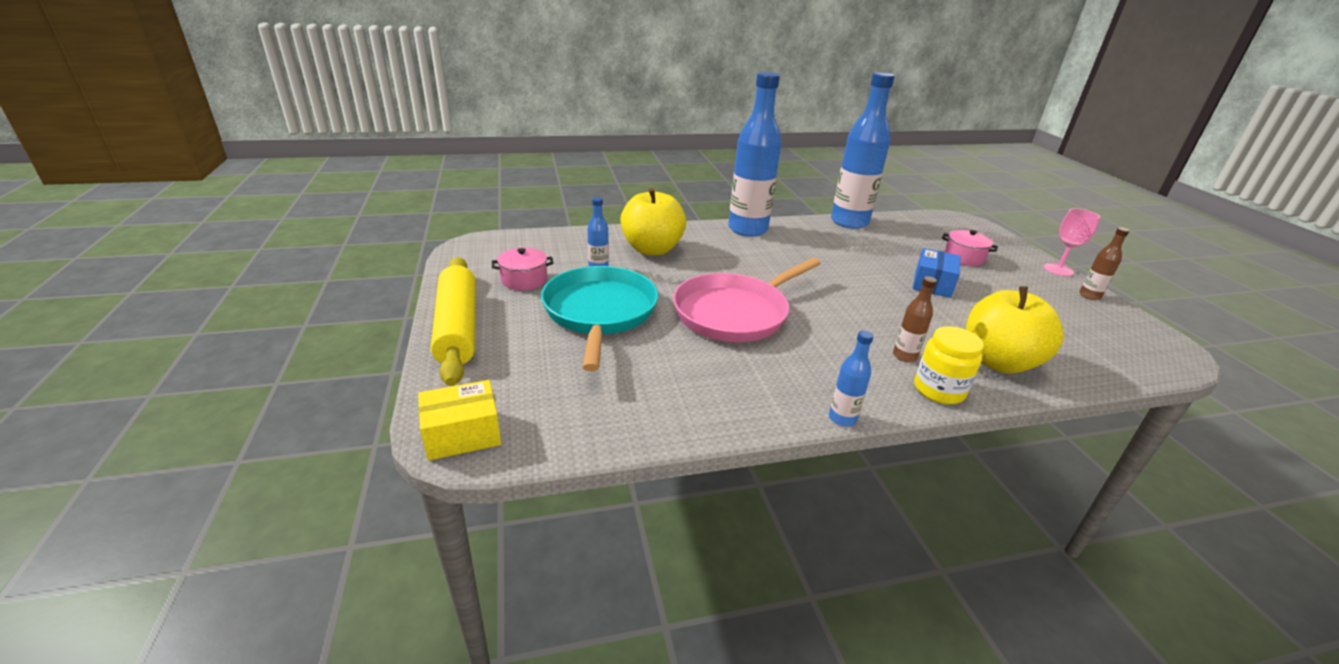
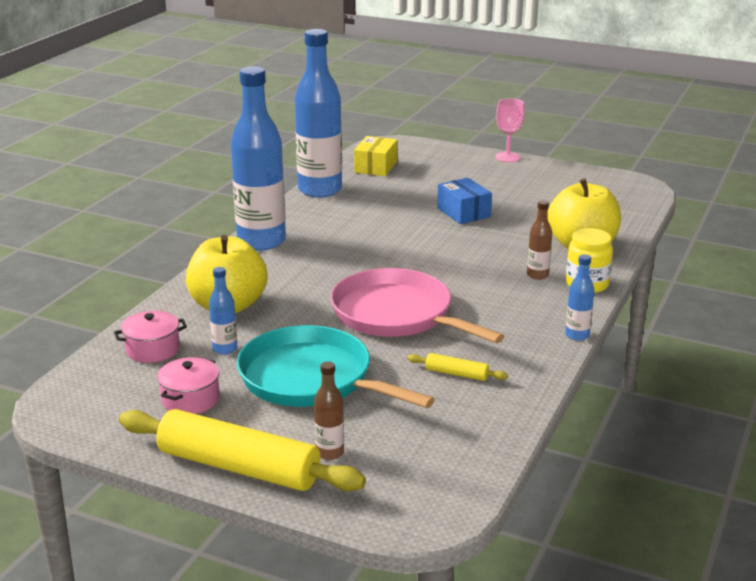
camera: 50 degrees left, 5 degrees down
(462, 434) = (420, 510): yellow box -> yellow box (375, 167)
(687, 374) = (456, 374): none -> yellow rolling pin
(734, 313) = (396, 314): pink pan -> pink pan turned 135 degrees clockwise
(963, 257) = (444, 179): pink pot -> pink pot (152, 349)
(1089, 296) = (551, 169): brown bottle -> brown bottle (329, 453)

